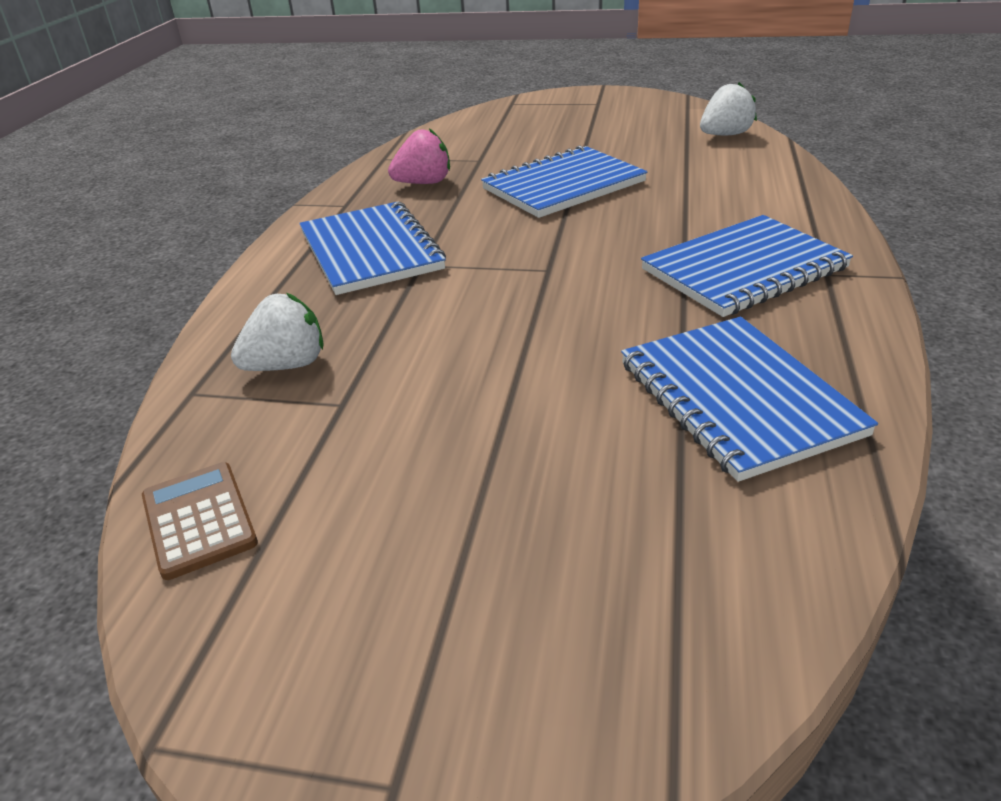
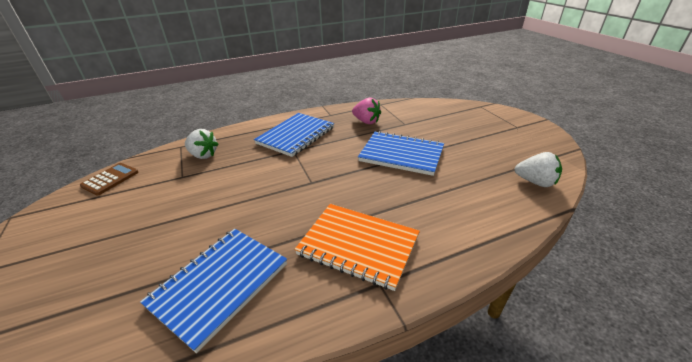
camera: 55 degrees right, 0 degrees up
(743, 269) = (358, 245): blue notebook -> orange notebook

